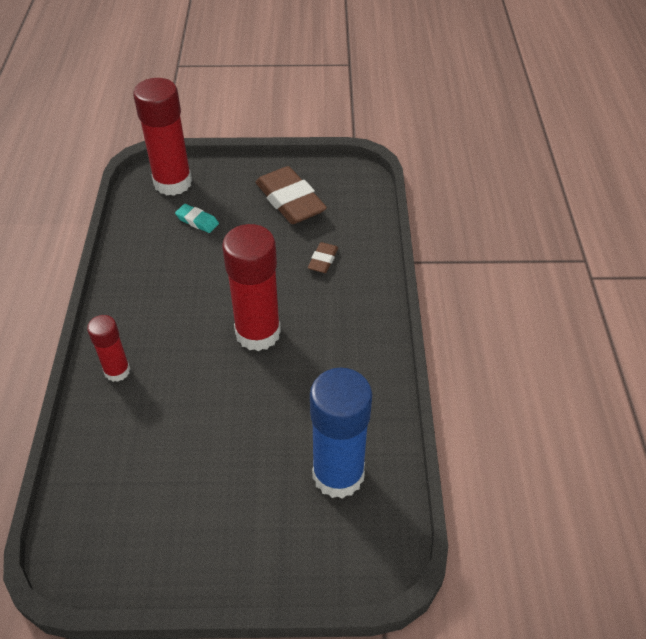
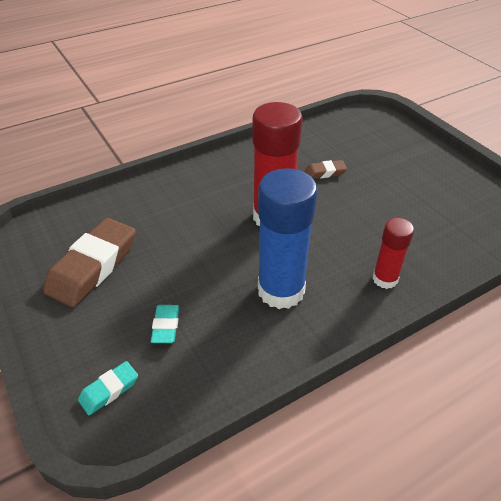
camera: 120 degrees left, 5 degrees down
(173, 183) = (109, 390): red glue stick -> turquoise eraser
(323, 260) = (165, 213): brown eraser -> brown eraser (325, 172)
(338, 474) = (344, 142): blue glue stick -> blue glue stick (281, 290)

